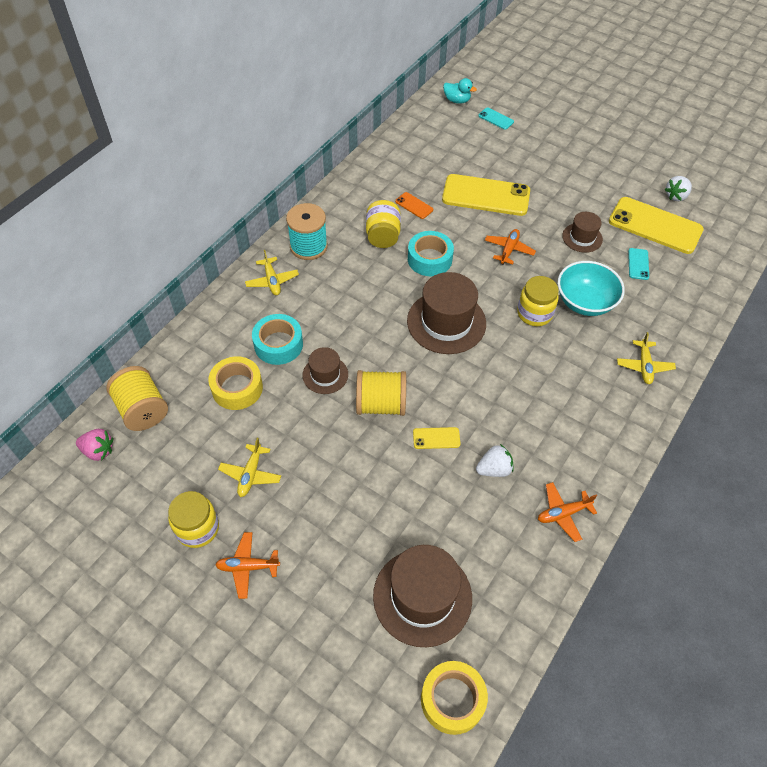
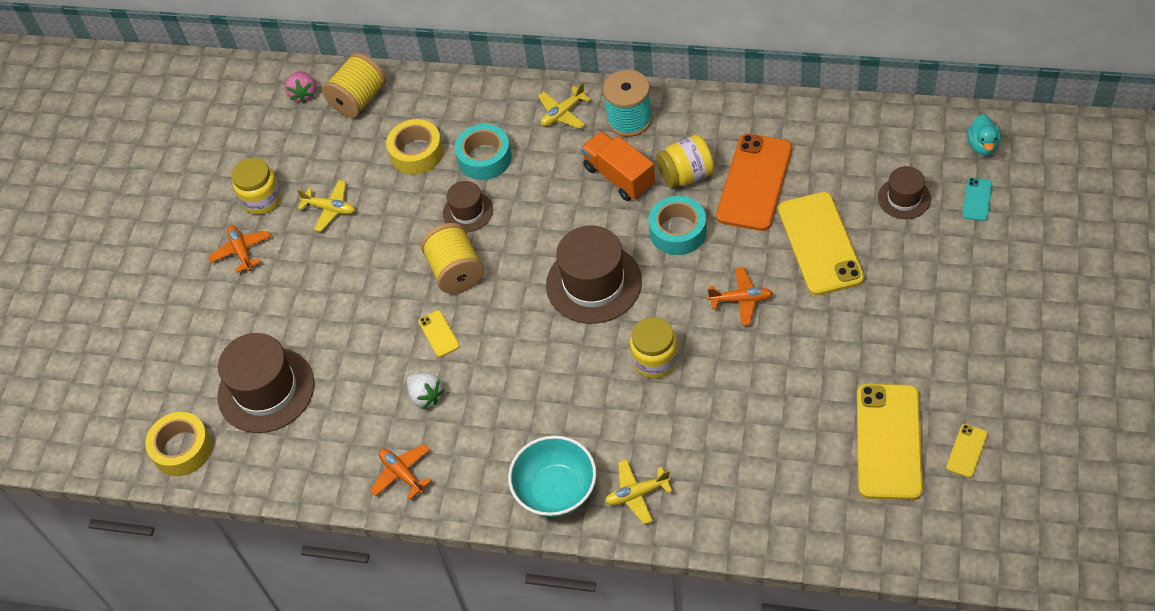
camera: 75 degrees right, 0 degrees up
(250, 474) = (330, 209): yellow plane -> yellow plane turned 150 degrees counterclockwise
(358, 271) = (619, 177): none -> orange truck
(414, 205) = (754, 182): orange phone -> orange phone, size x2.29
(582, 237) = (812, 367): brown hat -> brown hat (904, 198)
(584, 302) = (702, 404): turquoise bowl -> turquoise bowl (555, 490)
(638, 264) = (803, 442): turquoise phone -> none
(676, 196) = (966, 451): white strawberry -> yellow phone

